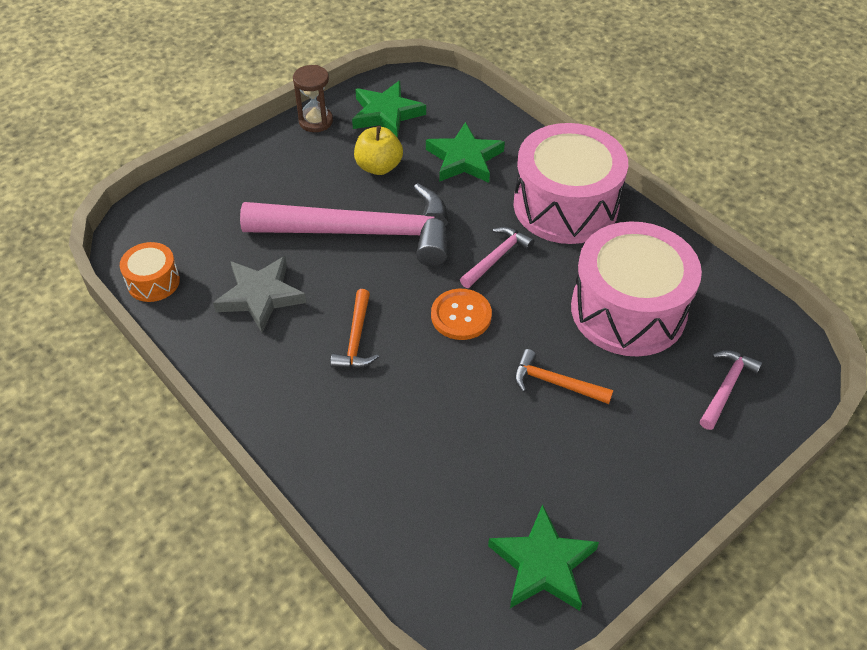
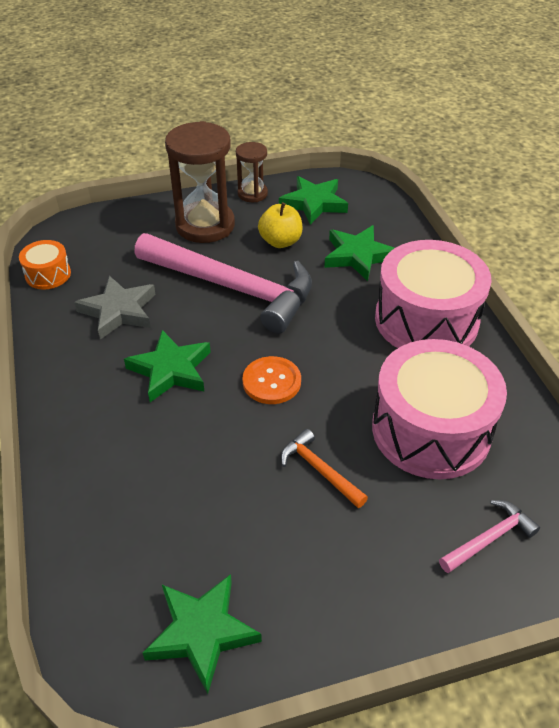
camera: 25 degrees right, 5 degrees down
(288, 172) = (205, 225): none -> brown hourglass
(356, 339) = (171, 370): orange hammer -> green star
(496, 257) = (335, 344): pink hammer -> none

